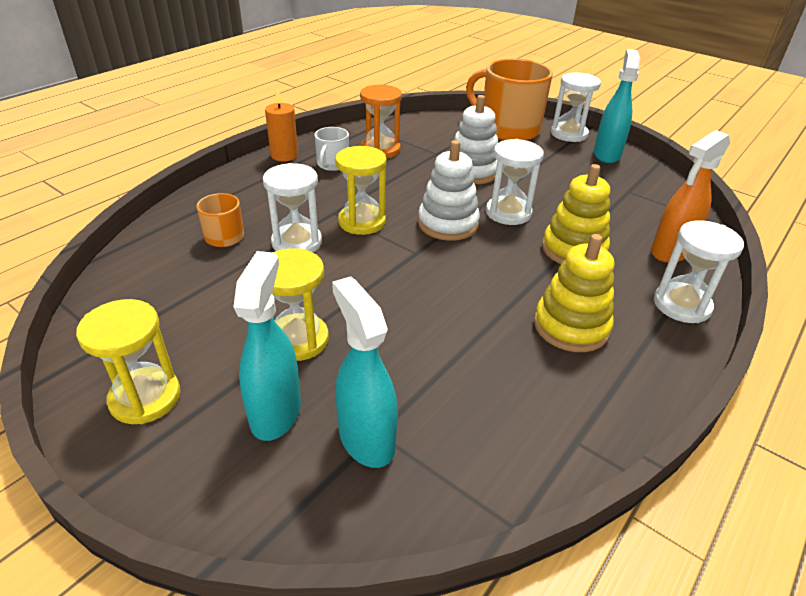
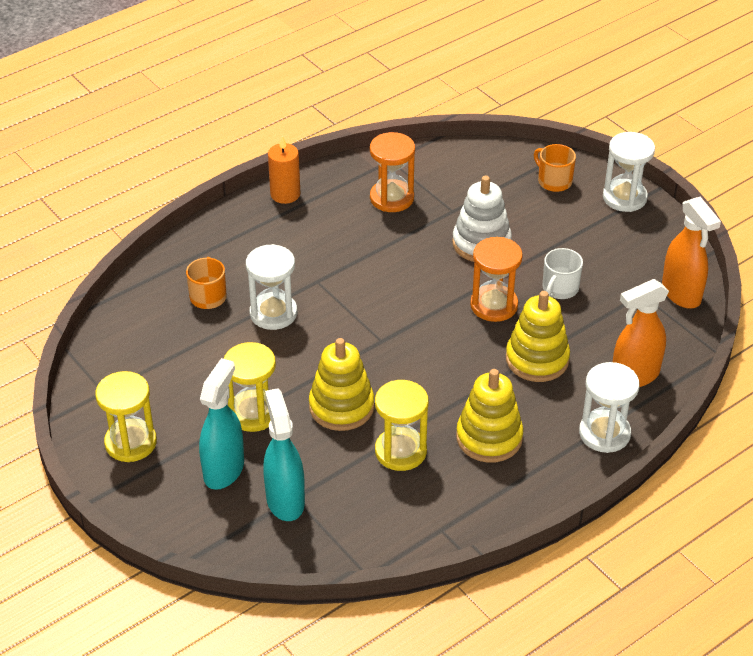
camera: 15 degrees right, 5 degrees up
(332, 164) = (333, 214): white mug -> white mug (559, 288)
(362, 222) = (341, 297): yellow hourglass -> yellow hourglass (400, 451)
(398, 319) = (341, 407): none -> yellow stacking toy
(448, 224) = (426, 311): white stacking toy -> none
(508, 129) = (554, 181): orange mug -> orange mug, size x0.48
(508, 213) = (494, 305): white hourglass -> orange hourglass
(606, 154) = (651, 236): turquoise spray bottle -> none
(661, 188) = (681, 294): none -> orange spray bottle

